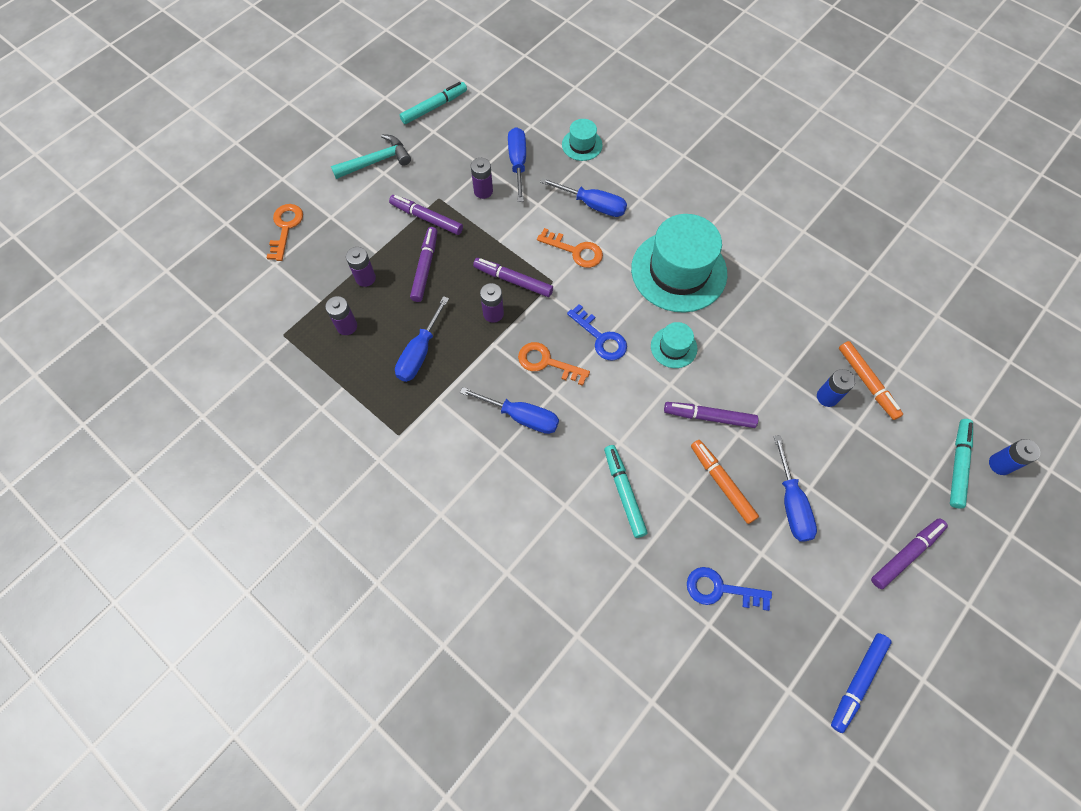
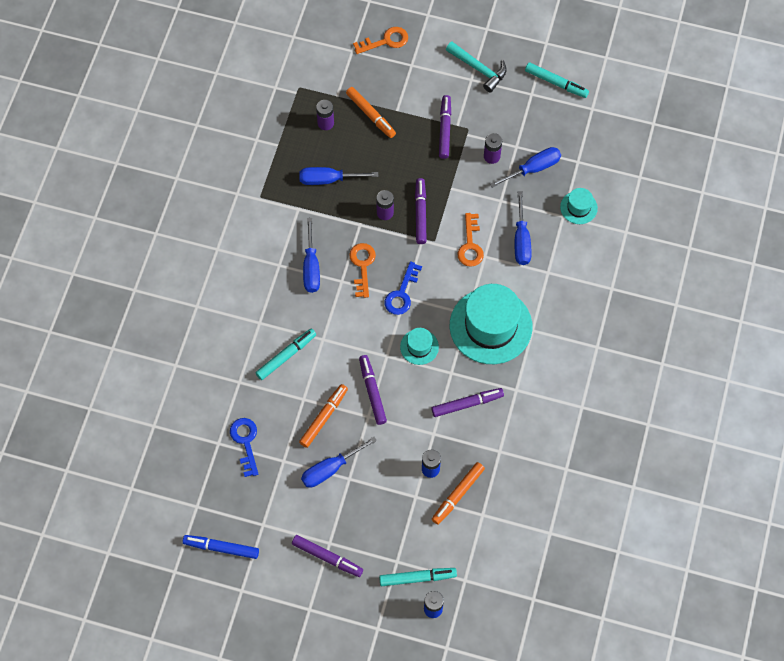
camera: 65 degrees right, 0 degrees up
(365, 278) = (371, 115): purple battery -> orange marker
(425, 267) = (400, 149): purple marker -> purple marker (467, 404)

